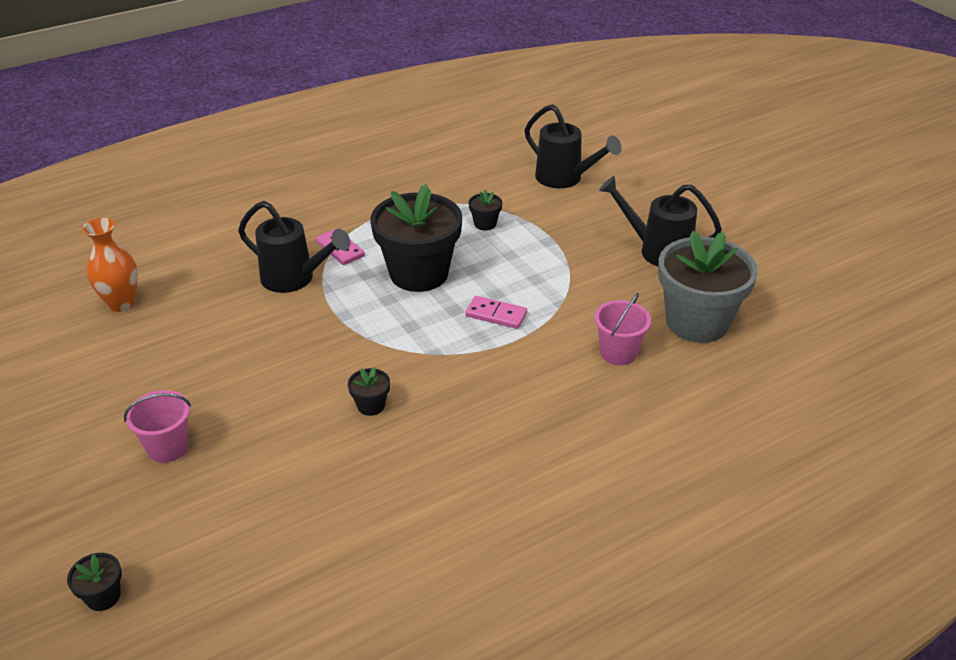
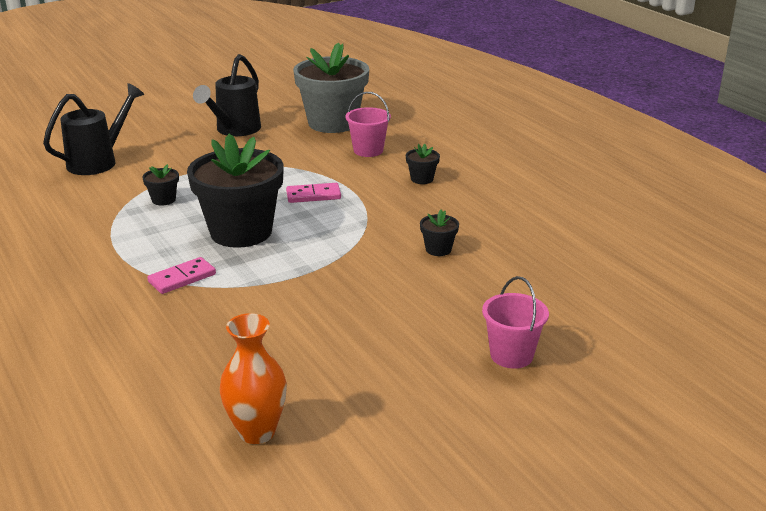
camera: 90 degrees left, 10 degrees down
(103, 596) = (701, 365): black flower pot -> black flower pot (422, 179)
(294, 279) = (232, 304): black watering can -> none
(496, 314) = (313, 195): pink domino -> pink domino turned 60 degrees clockwise

